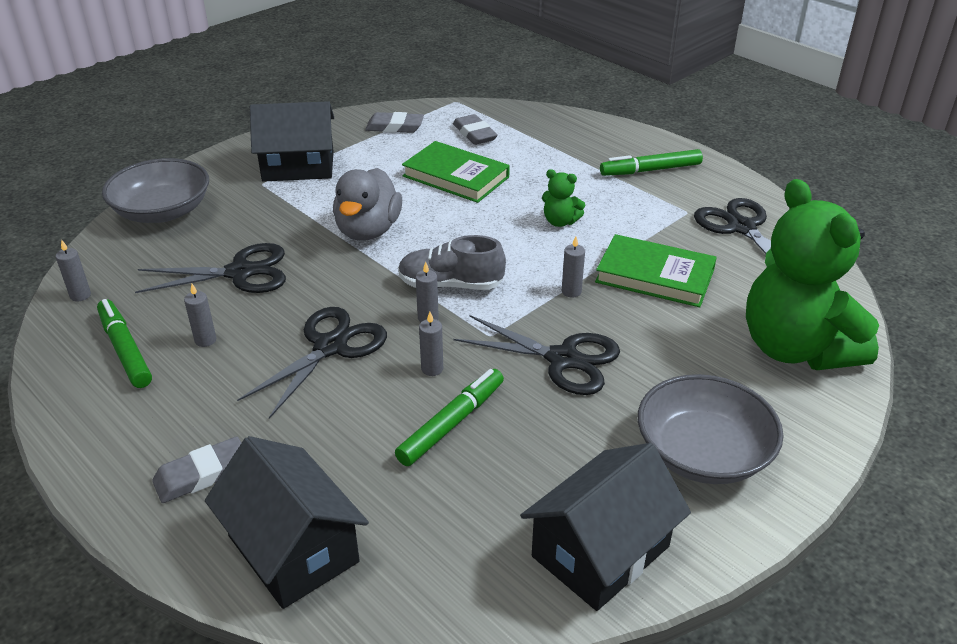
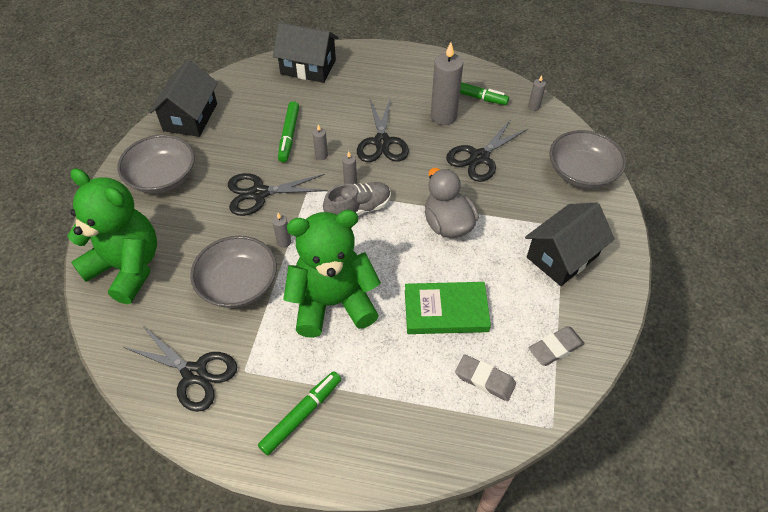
camera: 145 degrees right, 15 degrees up
(202, 474) = (370, 71): grey eraser -> none
(205, 340) = (443, 116): grey candle -> grey candle, size x2.20
(560, 222) = (333, 303): green teddy bear -> green teddy bear, size x2.50
(655, 276) = (238, 284): green book -> grey bowl

